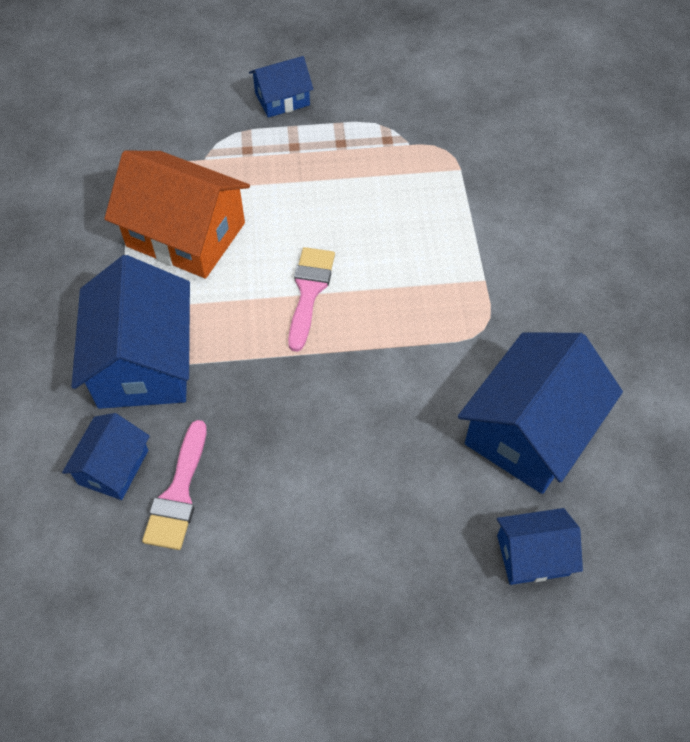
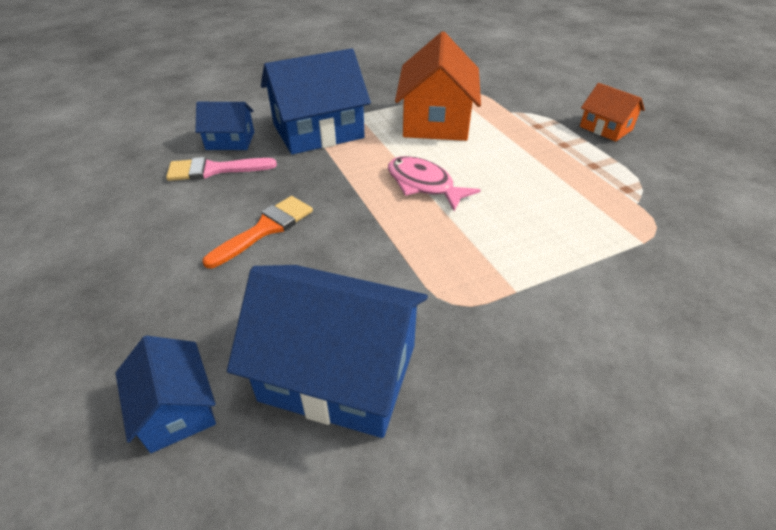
camera: 70 degrees right, 15 degrees down
(282, 99) = (605, 128): blue house -> orange house
(309, 291) = (423, 185): pink brush -> pink fish
(324, 454) = (266, 229): none -> orange brush

